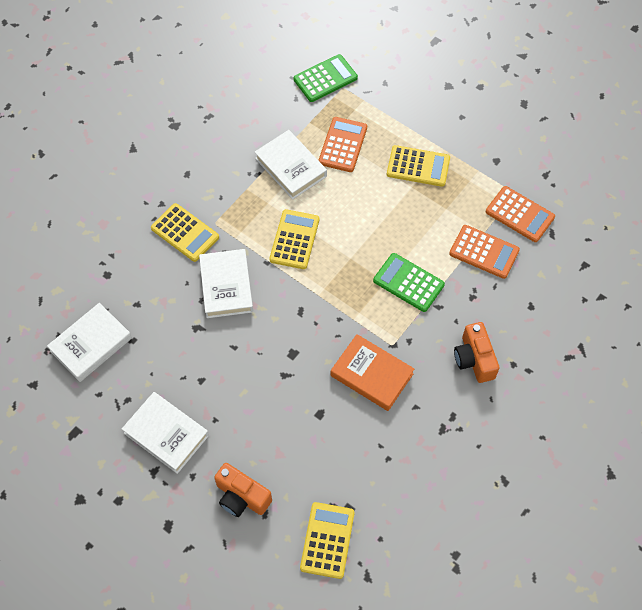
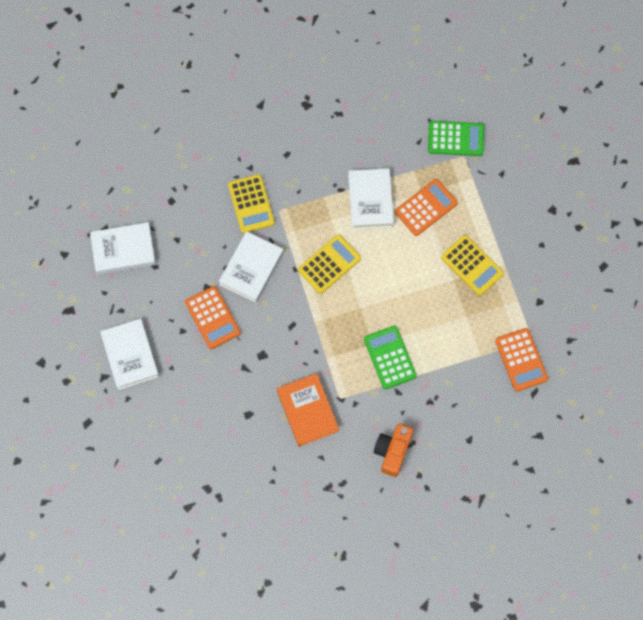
camera: 35 degrees right, 10 degrees up
(241, 497) = (150, 437): orange camera -> none
(327, 540) = (187, 509): yellow calculator -> none
(484, 252) = (467, 372): orange calculator -> orange calculator (212, 317)

